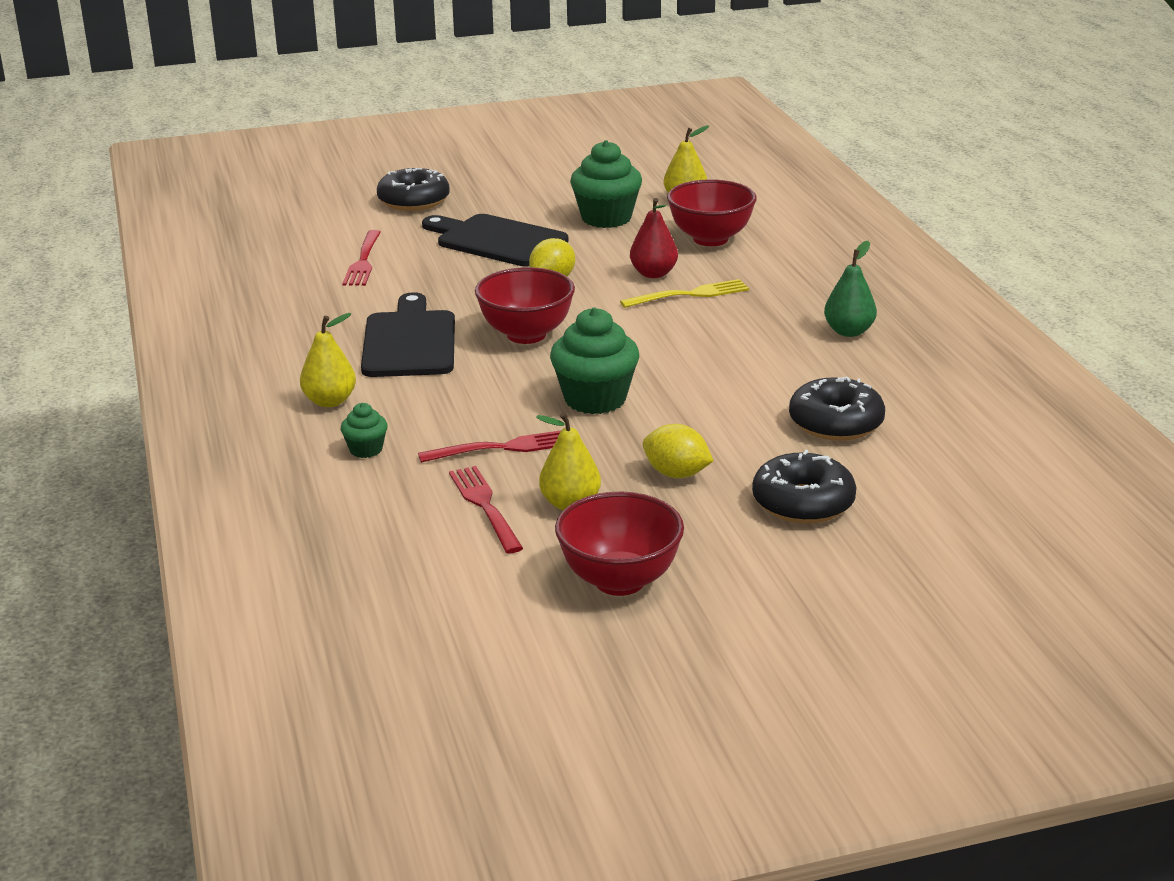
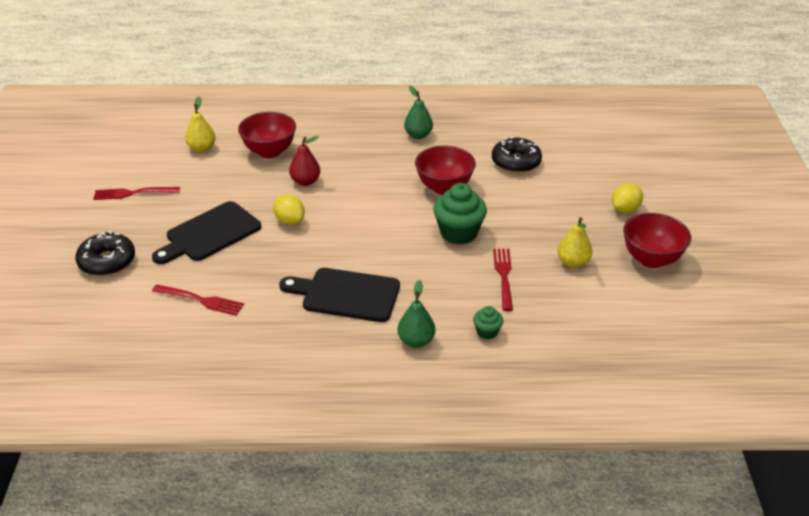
camera: 75 degrees left, 10 degrees up
(330, 401) = (416, 341): yellow pear -> green pear
(485, 506) = (567, 293): red fork -> red fork (133, 193)
(526, 335) = (362, 244): red bowl -> red bowl (444, 188)
(606, 218) = (208, 183): green cupcake -> none
(676, 474) = (552, 221): yellow lemon -> yellow lemon (625, 209)
(689, 295) = (342, 175): yellow fork -> none
(803, 503) = (590, 189): black donut -> none

